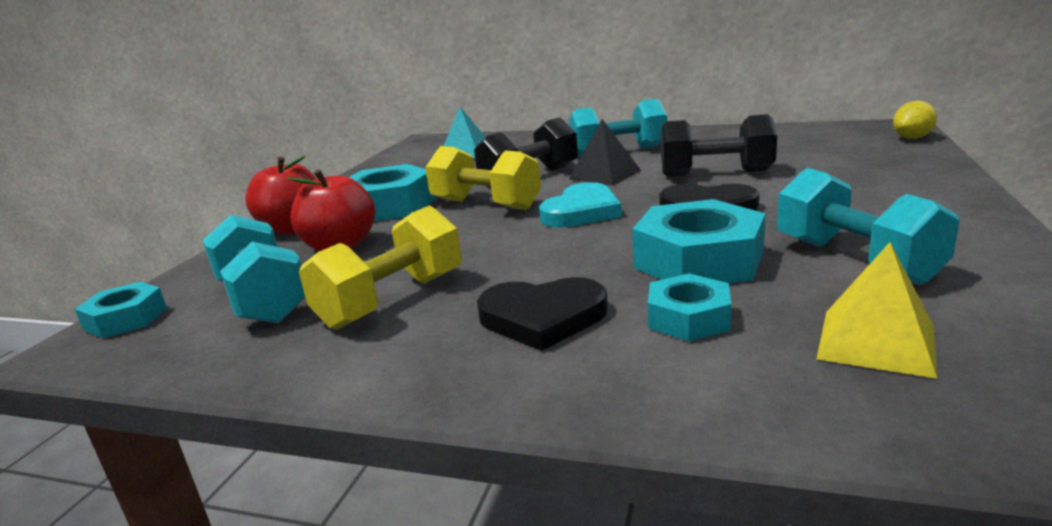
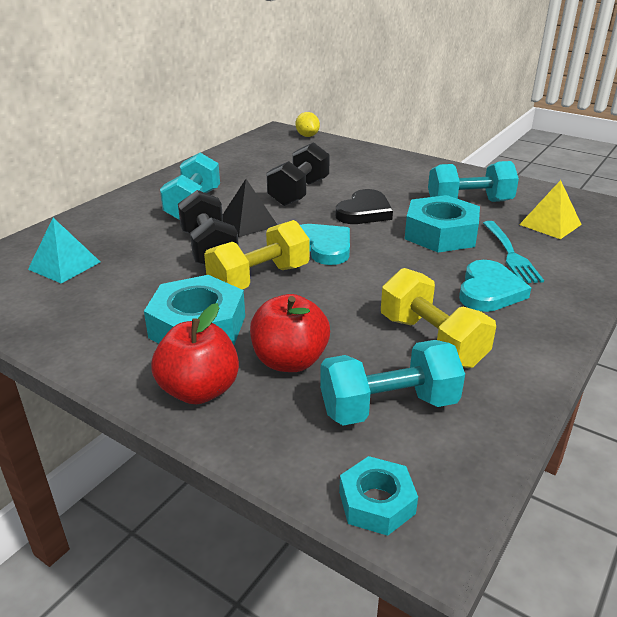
camera: 75 degrees left, 10 degrees up
(542, 317) = (489, 291): black heart -> turquoise heart
(688, 318) = (510, 253): turquoise nut -> turquoise fork

